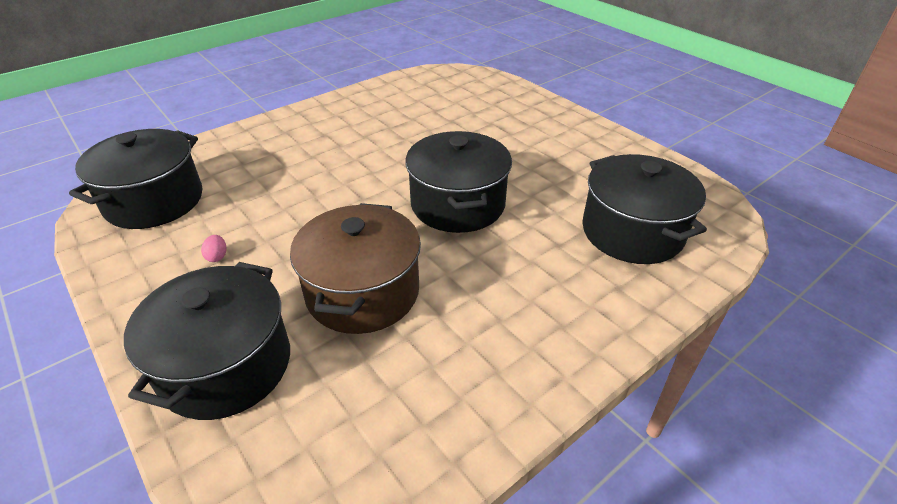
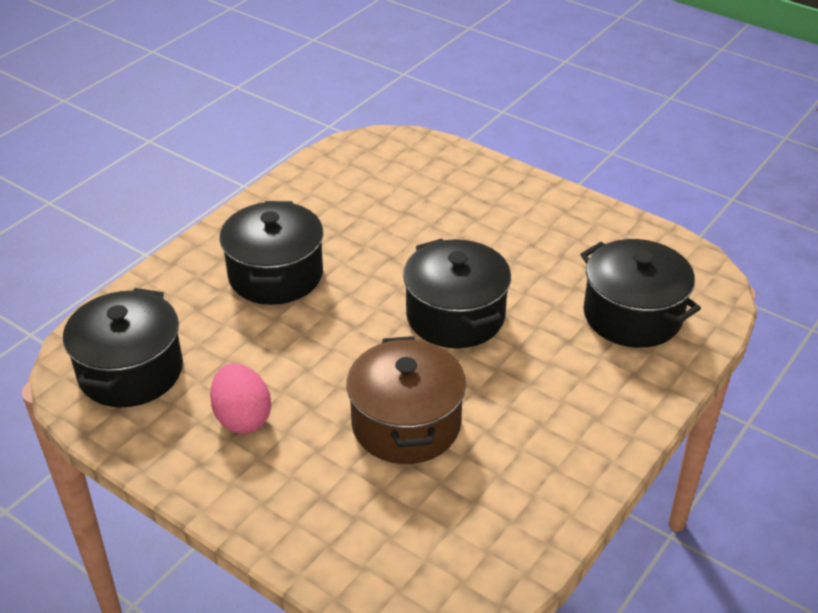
camera: 15 degrees left, 0 degrees up
(217, 256) = (242, 418): pink egg -> pink egg, size x2.44
(226, 365) = (319, 513): black pot -> black pot (276, 275)

